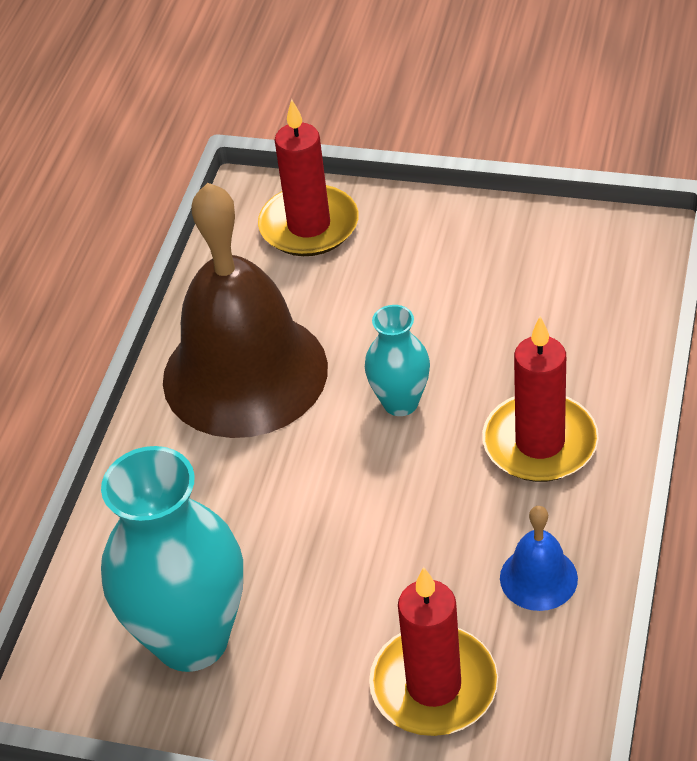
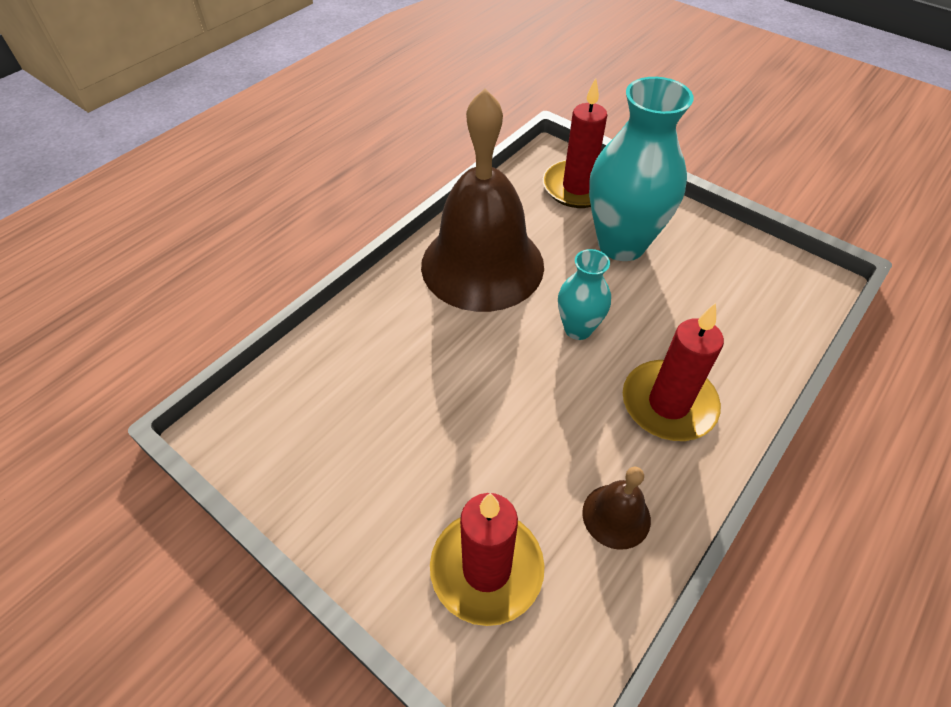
camera: 20 degrees right, 5 degrees up
(191, 639) = (334, 438): turquoise vase -> turquoise vase (621, 244)
(538, 578) = (616, 516): blue bell -> brown bell

